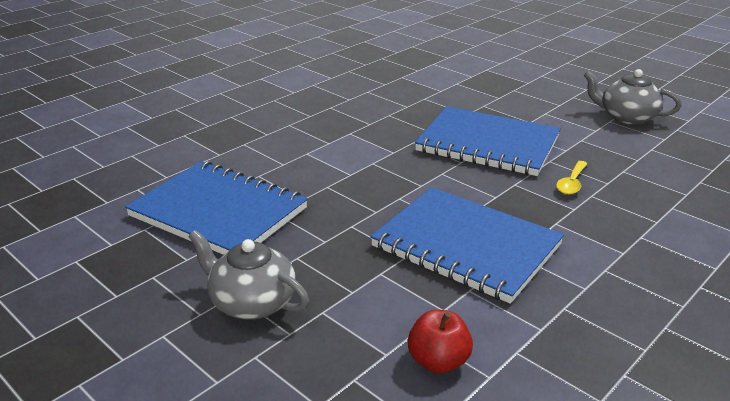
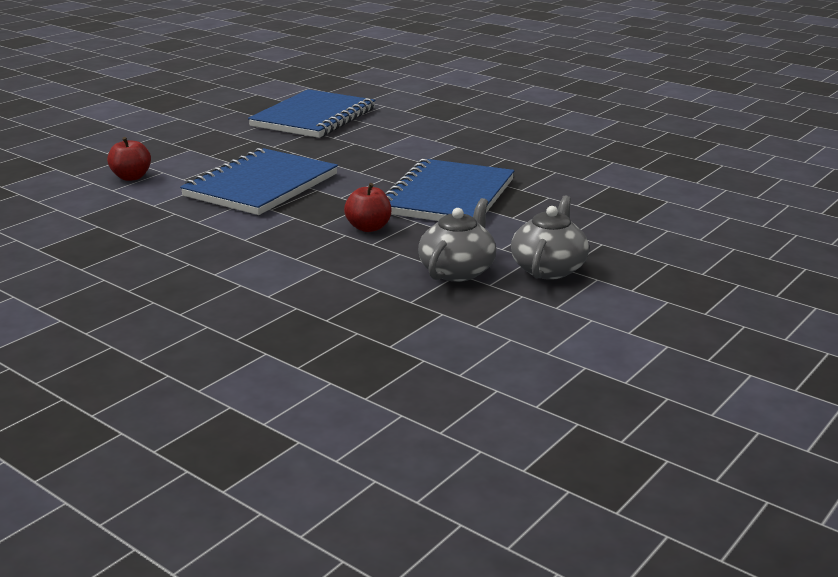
camera: 85 degrees right, 5 degrees down
(252, 302) = (204, 133): grey teapot -> grey teapot (457, 271)
(571, 183) = (368, 228): yellow spoon -> red apple

